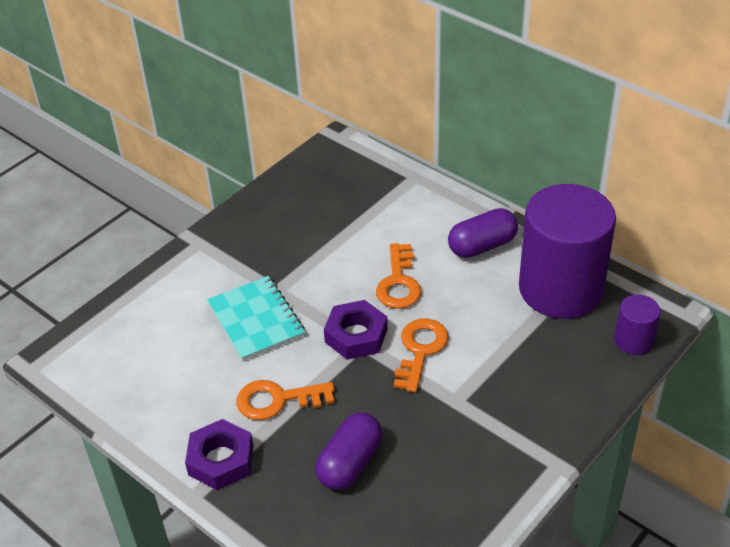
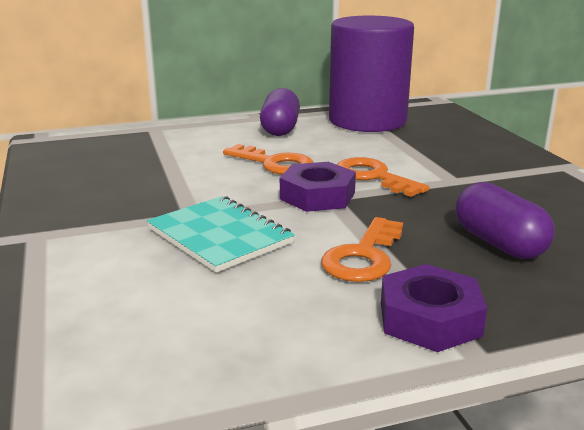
camera: 60 degrees left, 20 degrees down
(256, 320) = (220, 236): turquoise notebook -> turquoise notebook turned 45 degrees clockwise
(633, 341) = (450, 117): purple cylinder -> none

